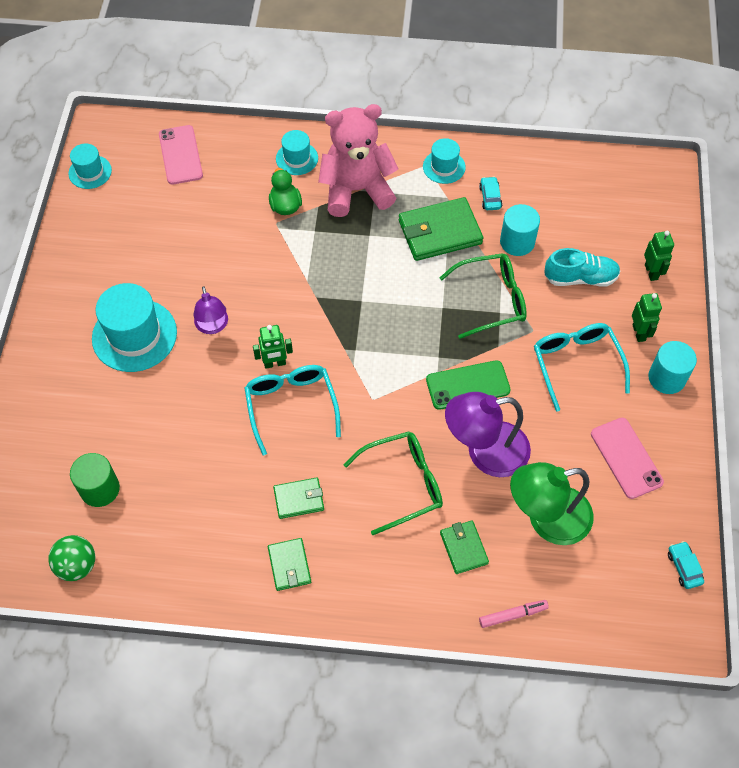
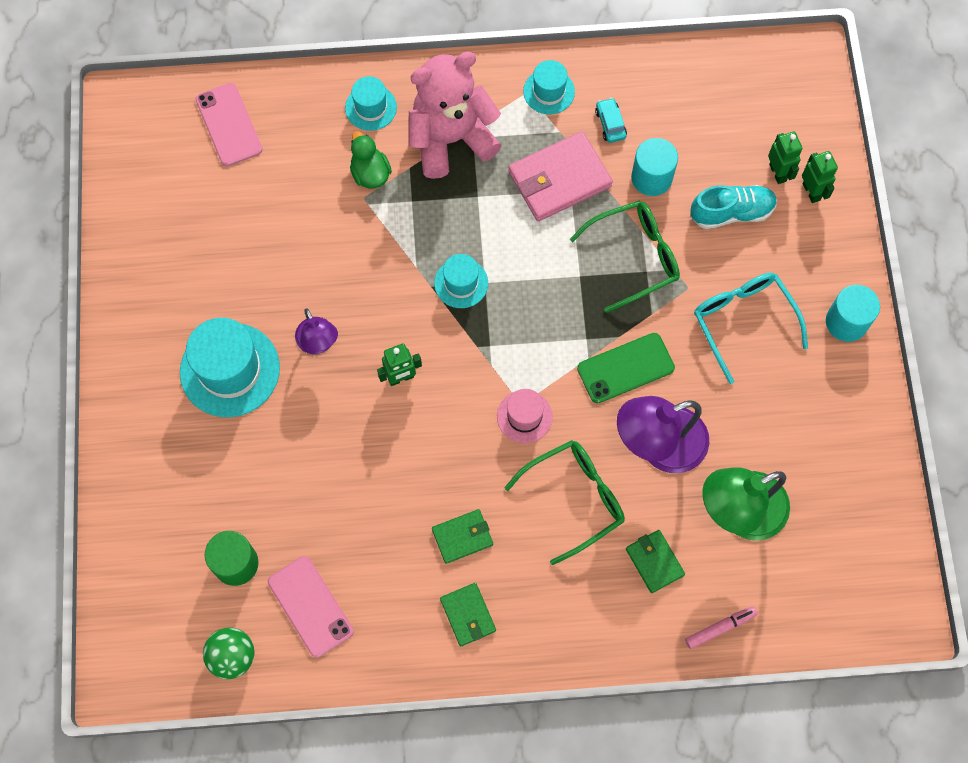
camera: 10 degrees left, 10 degrees up
(90, 172) = (124, 165): turquoise hat -> turquoise hat (461, 283)
(291, 406) = (430, 427): turquoise glasses -> none
(373, 410) = (524, 416): none -> pink hat
(440, 232) = (559, 179): green wallet -> pink wallet
(626, 458) = (815, 426): pink phone -> pink phone (310, 606)
(639, 332) = (808, 271): green robot -> green robot (778, 173)
(684, 567) = (894, 542): turquoise car -> none

